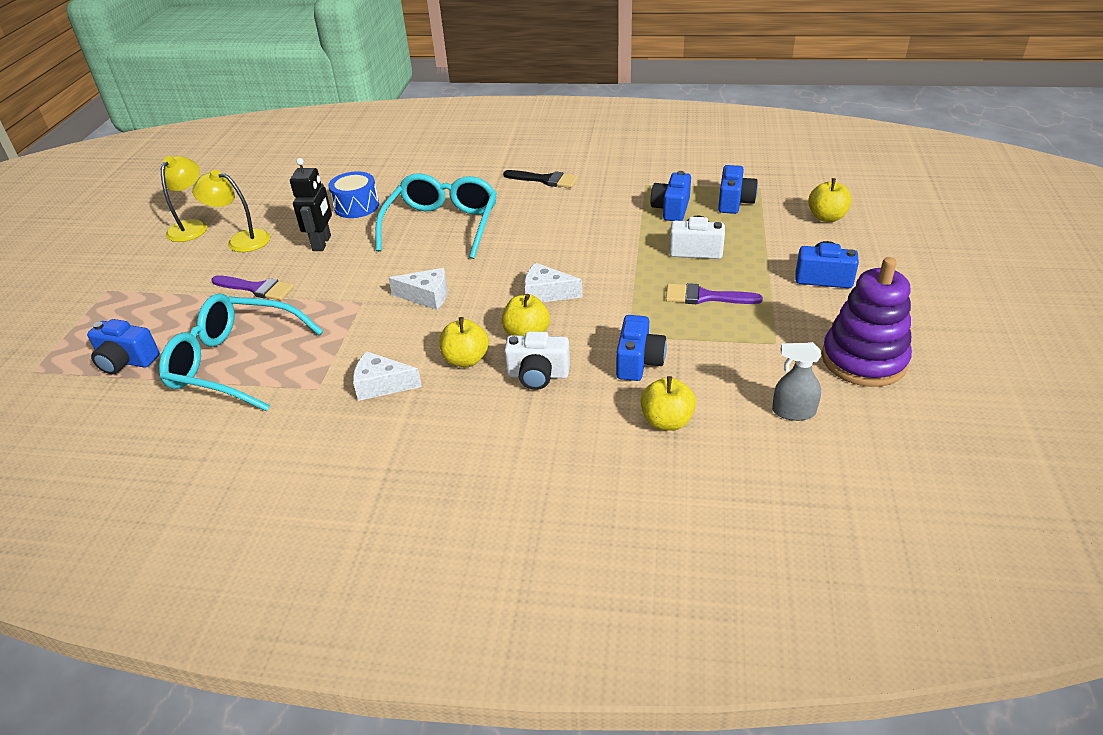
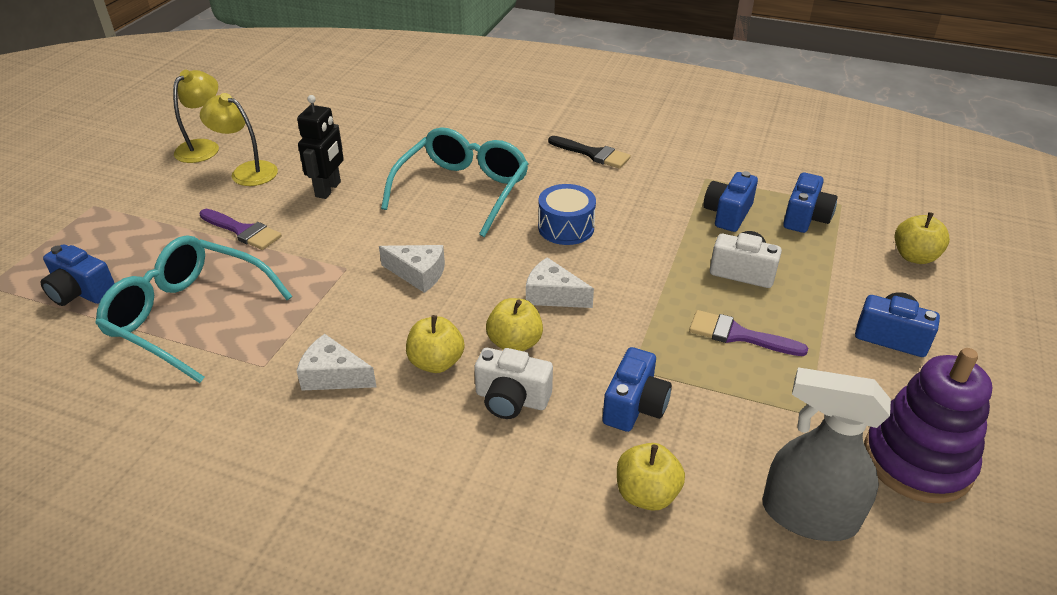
camera: 10 degrees right, 0 degrees up
(356, 206) = (379, 152): blue drum -> blue drum (566, 227)
(793, 412) = (808, 515): grey spray bottle -> grey spray bottle, size x1.74

